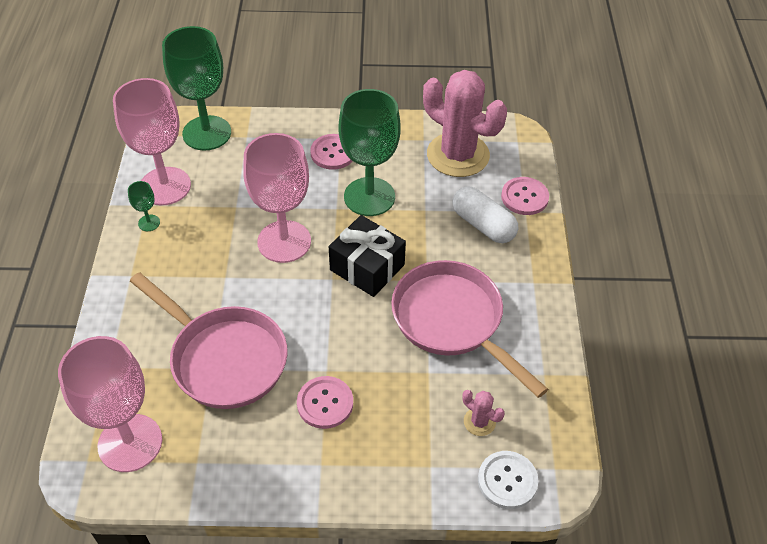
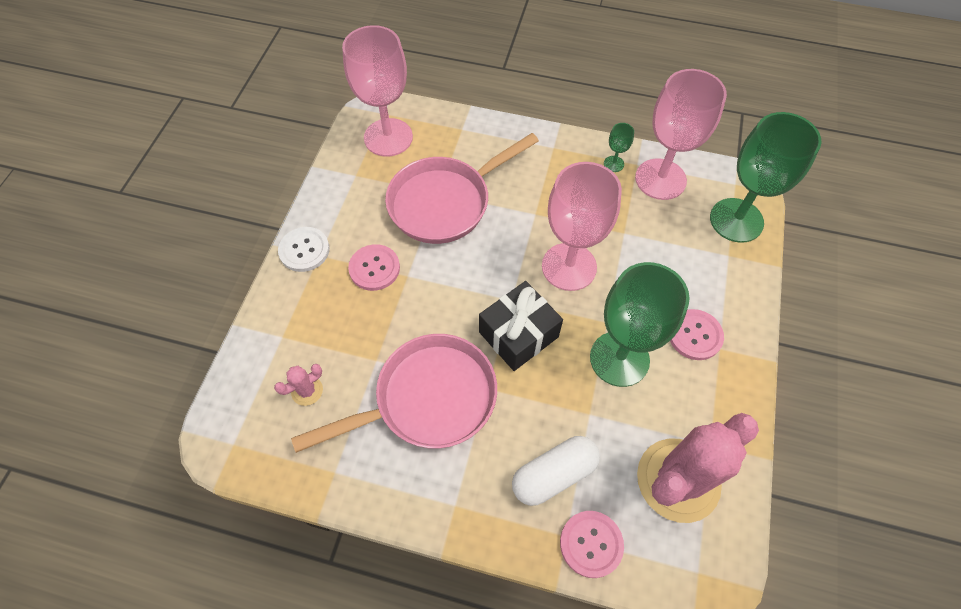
camera: 105 degrees right, 10 degrees up
(507, 480) = (240, 397): white button -> white button (304, 250)

